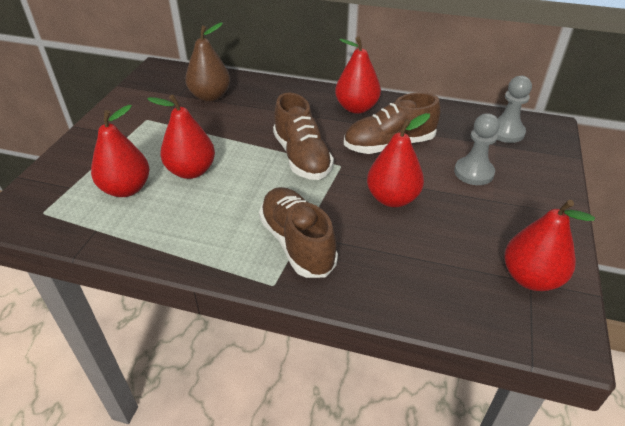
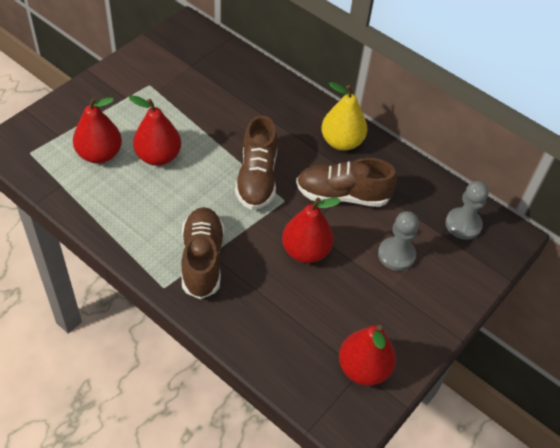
camera: 20 degrees right, 10 degrees up
(210, 96) = (217, 78): brown pear -> none
(356, 108) = (341, 142): red pear -> yellow pear

